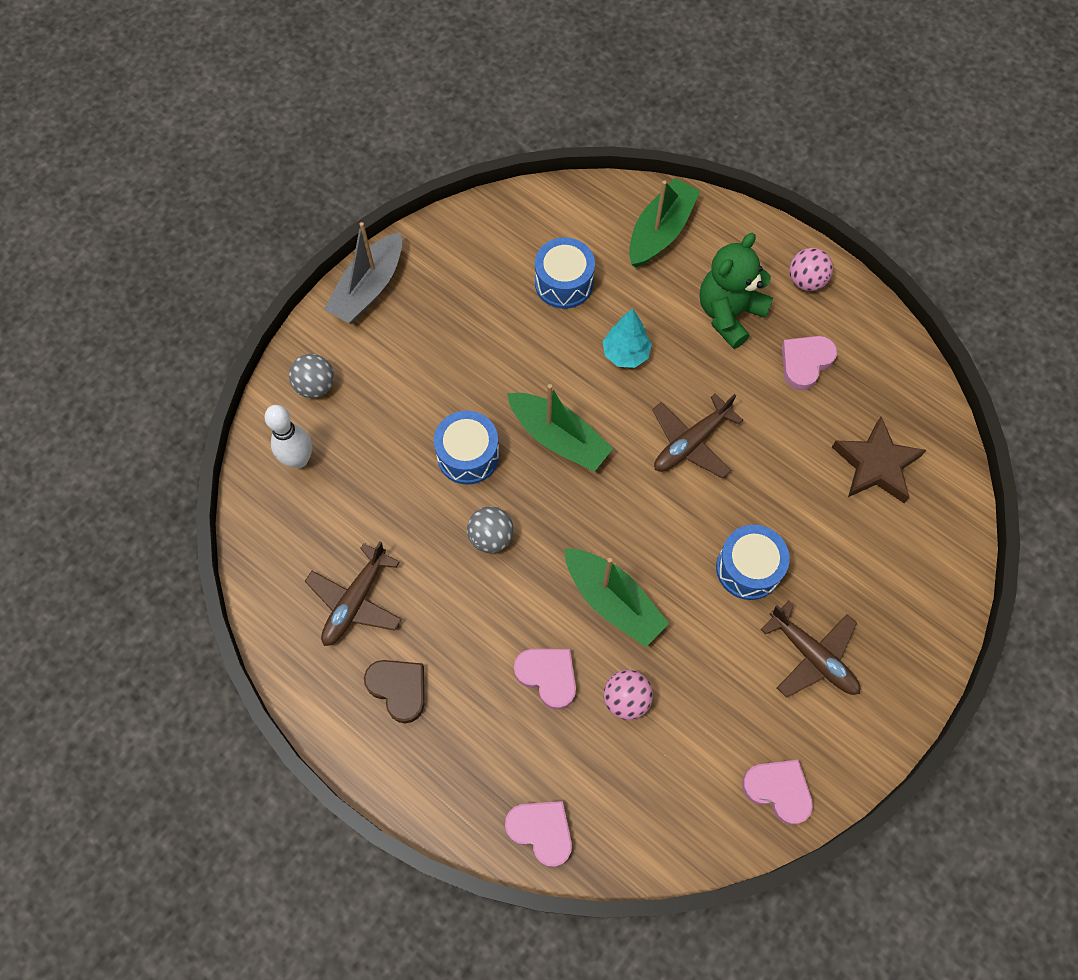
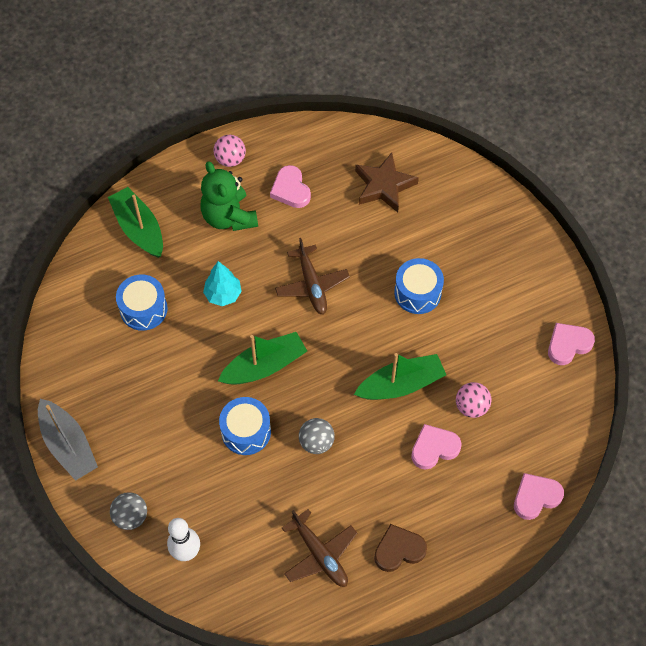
camera: 65 degrees left, 5 degrees down
(813, 656) = (493, 284): brown plane -> none

